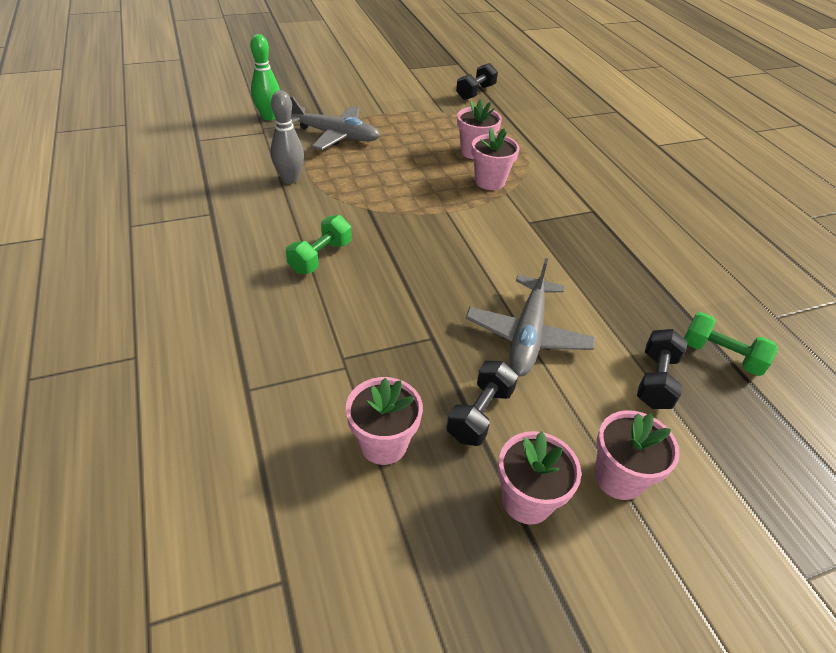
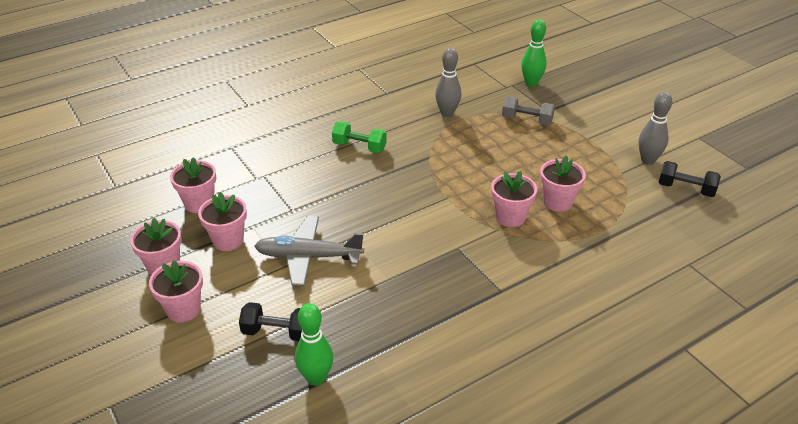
camera: 80 degrees right, 5 degrees down
(335, 135) = (527, 120): grey plane -> grey dumbbell
(430, 96) = (648, 160): none -> grey bowling pin
(480, 414) = (228, 240): black dumbbell -> pink flower pot
(720, 355) = (316, 378): green dumbbell -> green bowling pin

